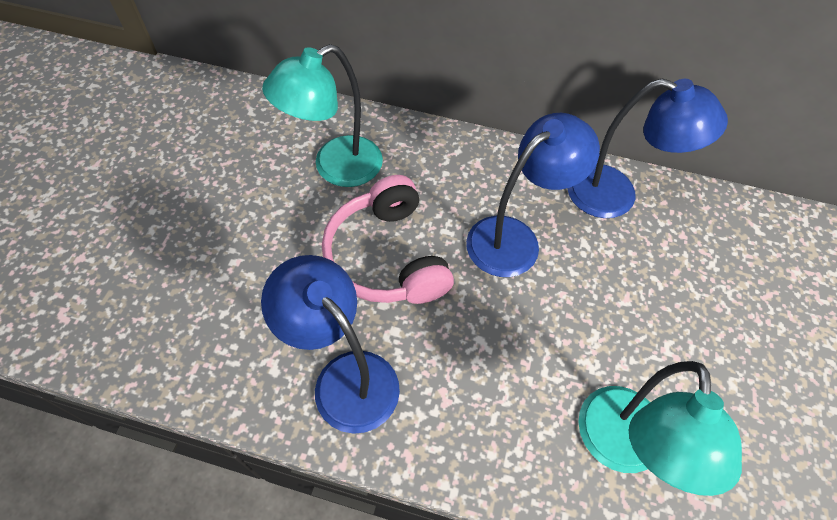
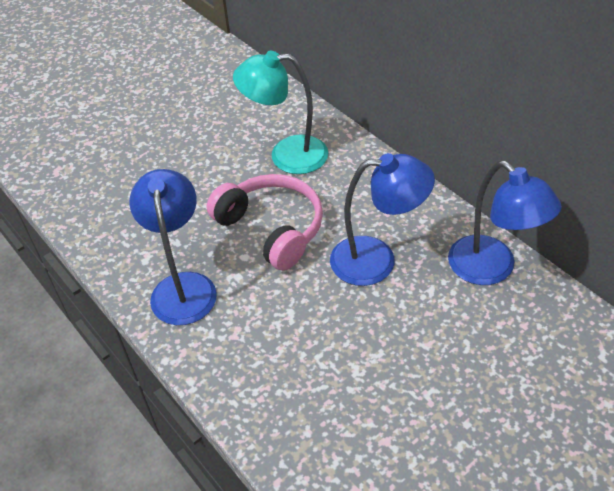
camera: 40 degrees right, 10 degrees down
(386, 257) = (272, 228): pink headphones -> pink headphones turned 120 degrees clockwise
(621, 449) = (328, 432): turquoise lamp -> none

